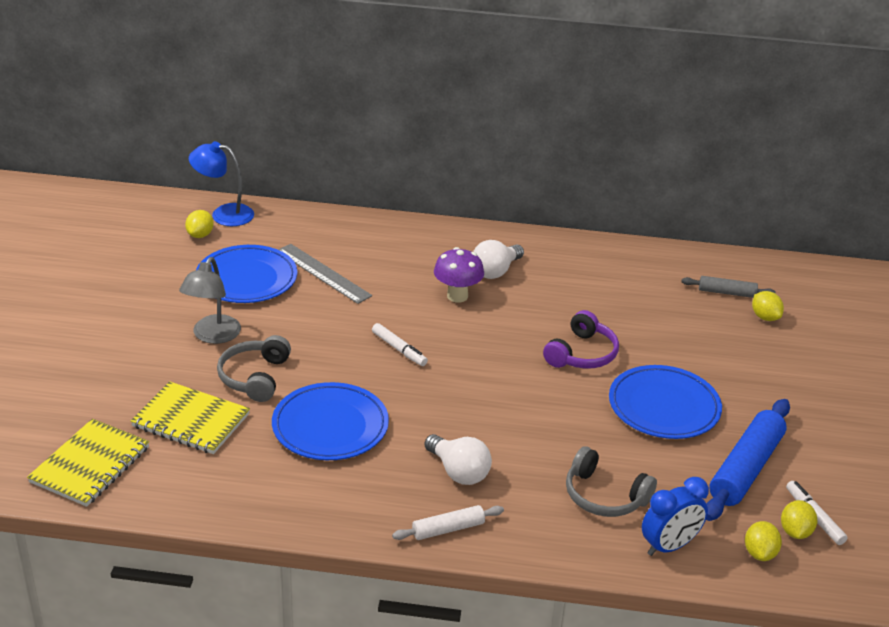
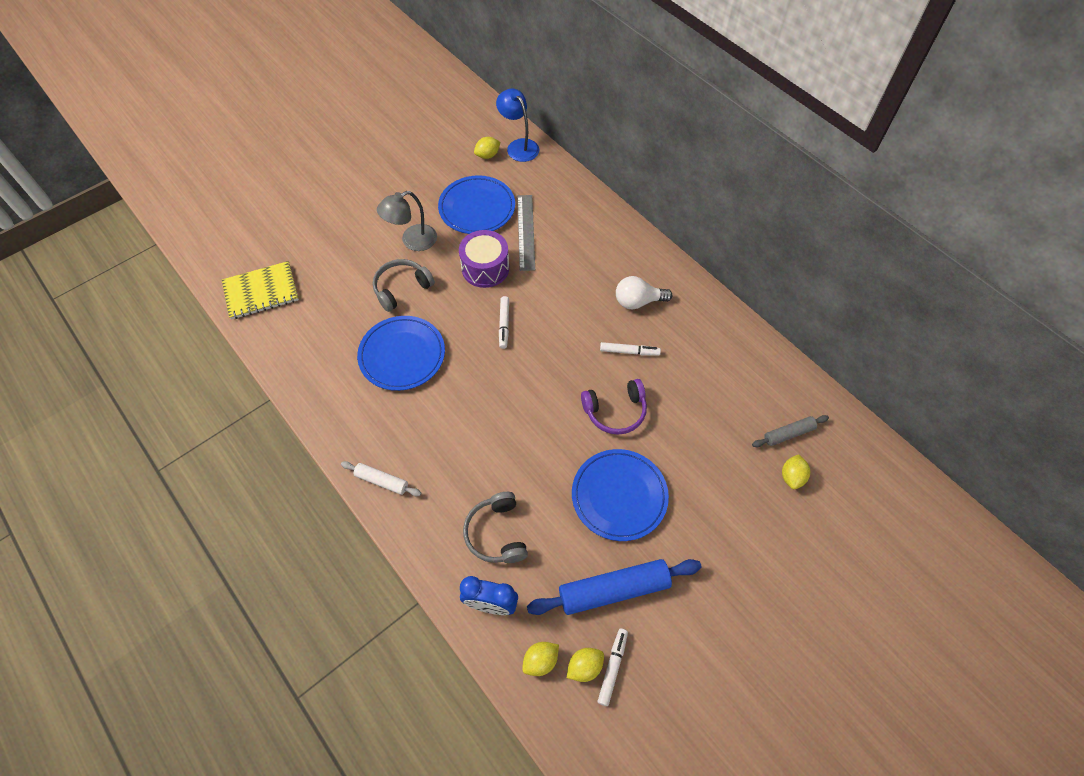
camera: 45 degrees right, 25 degrees up
(191, 421) = (337, 296): yellow notebook -> none
(321, 318) = (485, 268): none -> purple drum
(457, 296) = (588, 306): purple mushroom -> none
(458, 472) = (434, 444): white light bulb -> none
(536, 308) = (629, 351): none -> white marker
(727, 293) = (788, 434): grey rolling pin -> grey rolling pin turned 75 degrees counterclockwise

